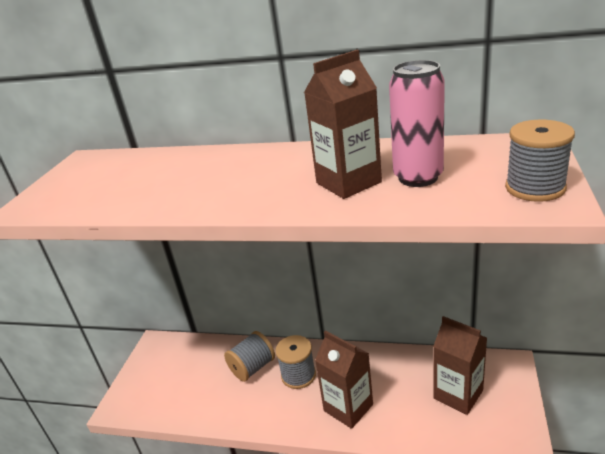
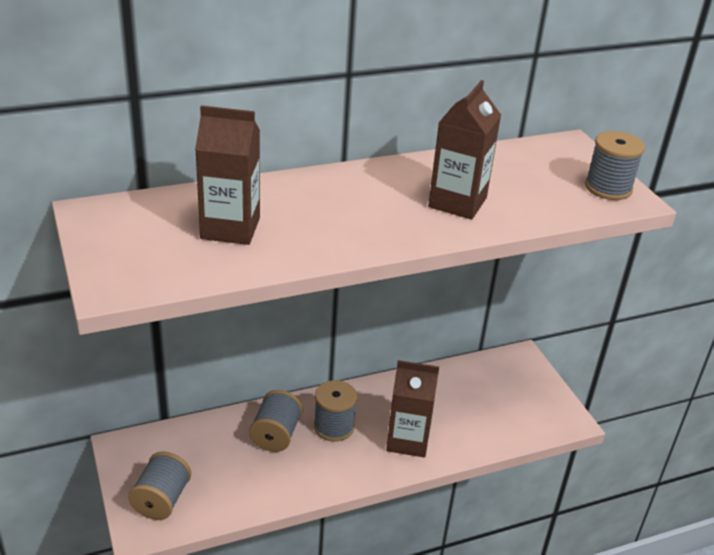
camera: 40 degrees left, 5 degrees up
(145, 390) = (161, 500): none -> grey spool
(418, 177) = (512, 189): pink can -> none
(458, 394) = (496, 396): brown carton -> brown carton (230, 228)

